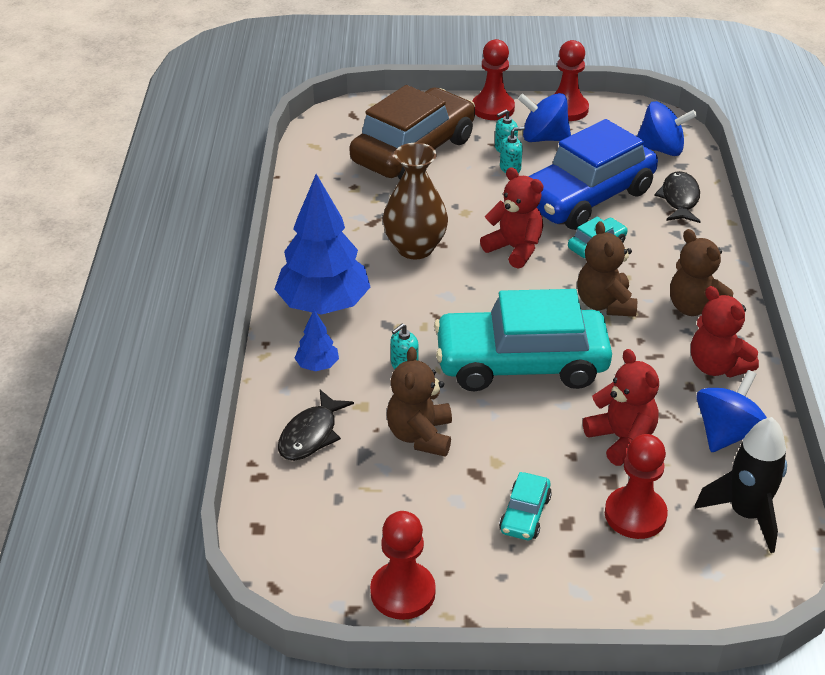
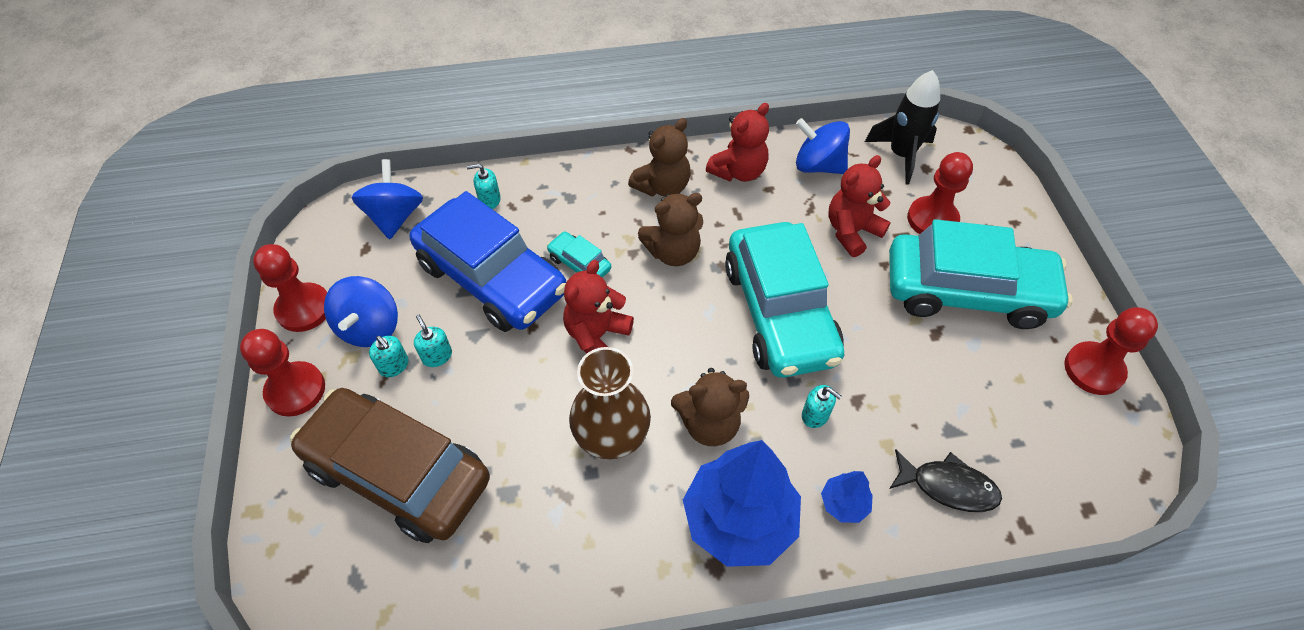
camera: 100 degrees left, 15 degrees up
(420, 436) = (908, 384): brown teddy bear -> brown teddy bear (709, 424)
(525, 514) = (966, 292): turquoise car -> turquoise car, size x2.42
(679, 199) = (489, 200): black fish -> turquoise soap dispenser

